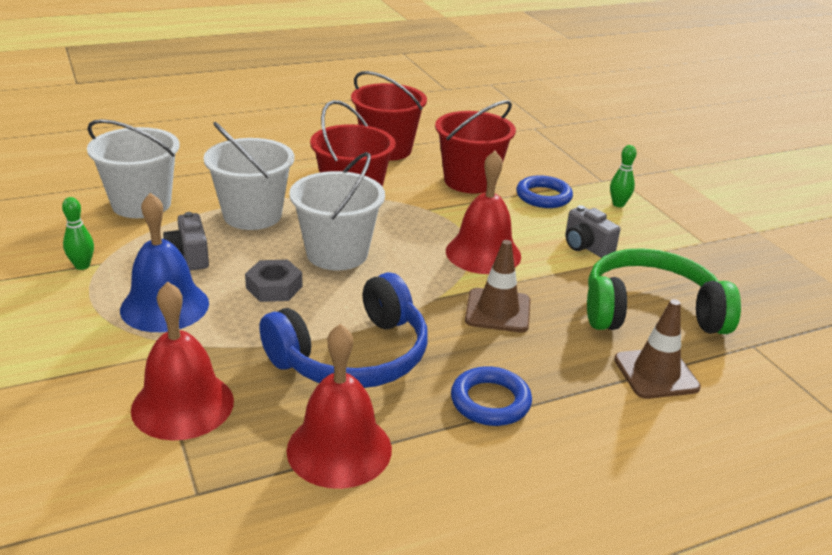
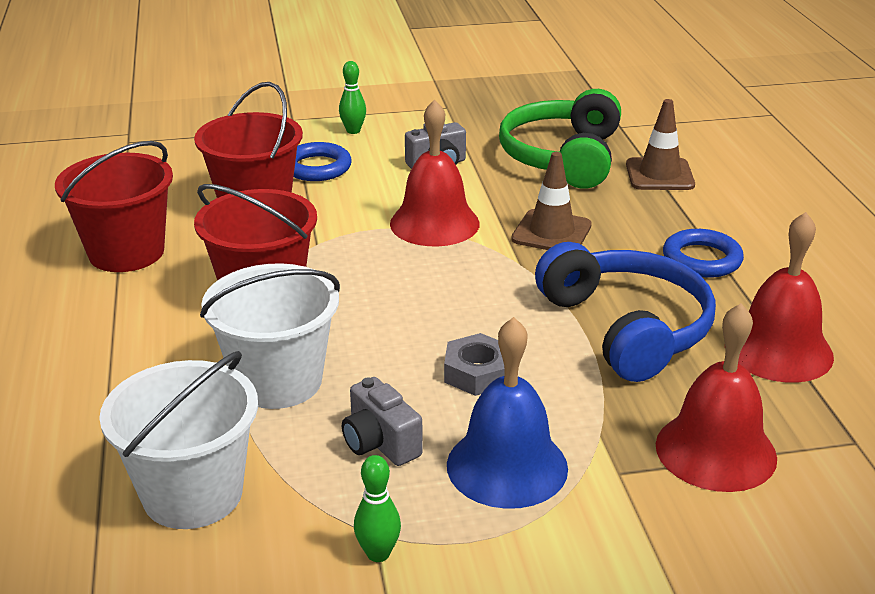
camera: 75 degrees left, 0 degrees up
(189, 256) = (380, 443): grey camera -> grey camera turned 60 degrees clockwise
(337, 254) = (407, 319): white bucket -> none

